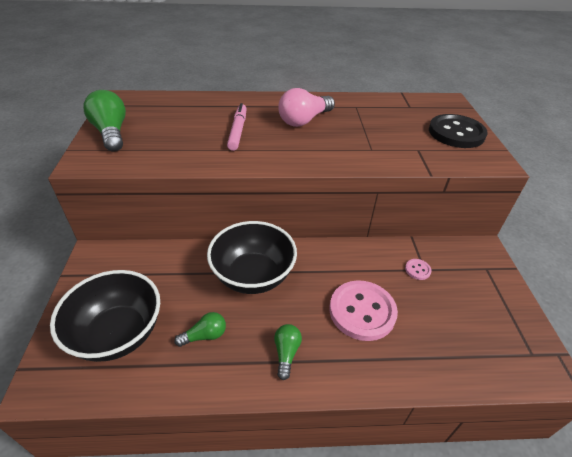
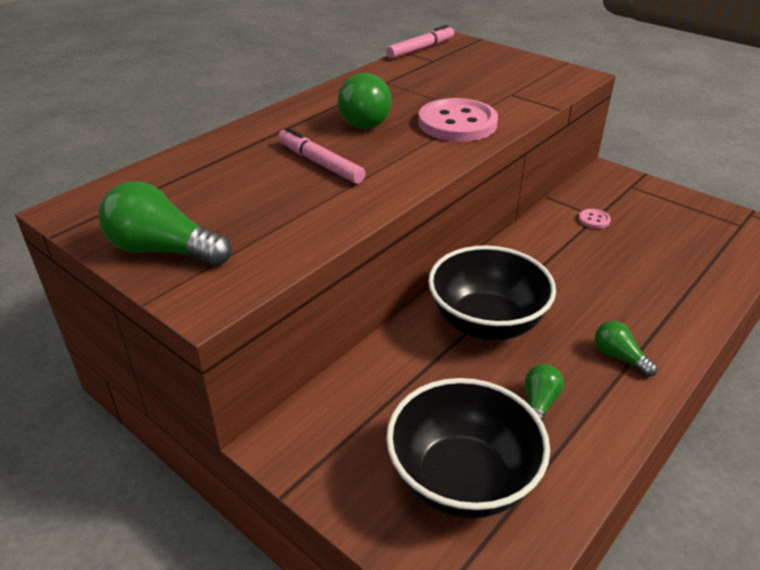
camera: 45 degrees left, 5 degrees down
(304, 120) = (365, 118): pink light bulb -> green light bulb
(362, 311) = (612, 280): pink button -> pink button (457, 123)
(417, 97) = (421, 49): none -> pink marker
(456, 133) = (511, 66): black button -> none

